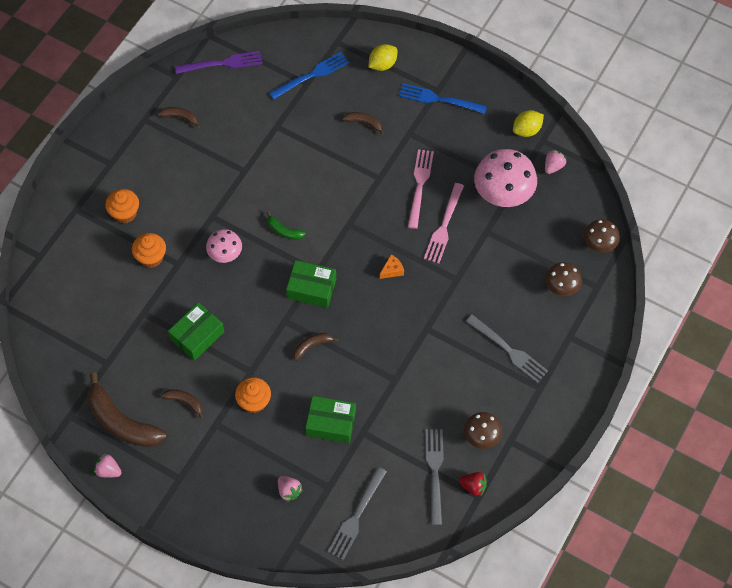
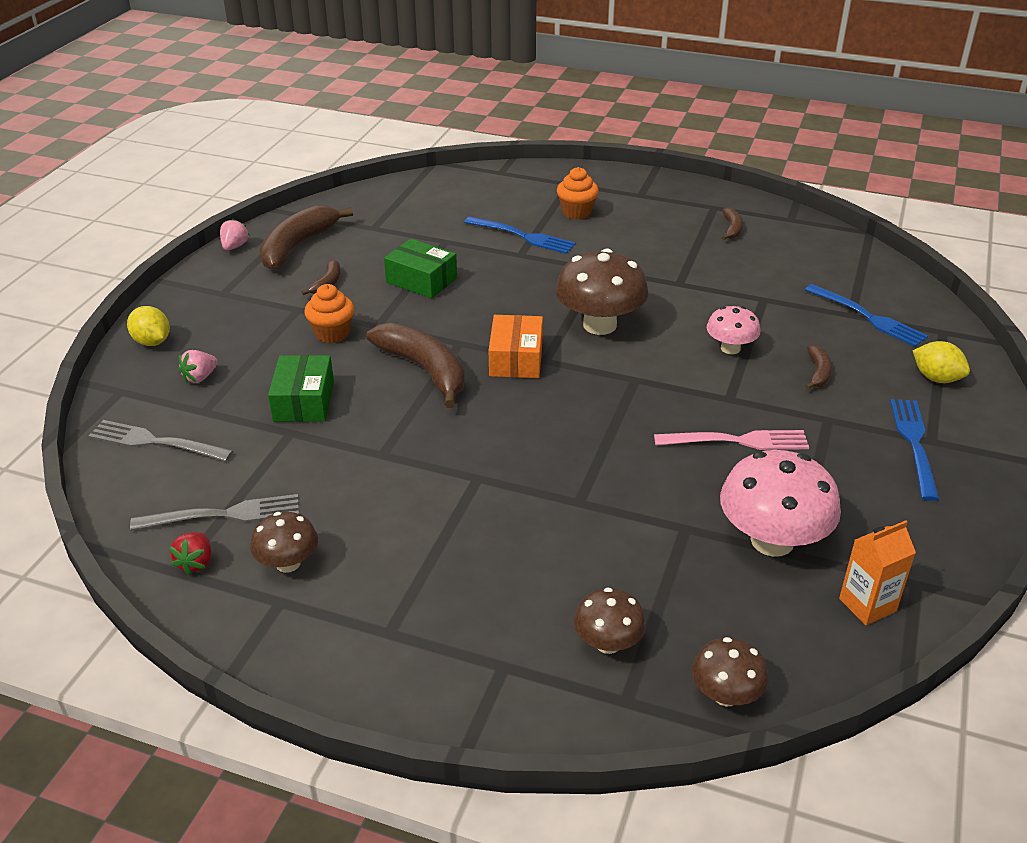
camera: 80 degrees right, 25 degrees down
(151, 257) = (522, 236): orange cupcake -> blue fork
(222, 63) = (834, 247): purple fork -> none
(225, 254) = (546, 285): pink mushroom -> pink mushroom (730, 348)
(284, 231) = (599, 325): green banana -> brown mushroom
(311, 288) = (516, 359): green box -> orange box
(312, 346) = (424, 370): brown banana -> brown banana, size x2.09
(392, 270) = (571, 430): orange cheese -> none
(444, 226) = (674, 476): pink fork -> none
(508, 350) = (458, 581): grey fork -> none
(526, 130) = (924, 559): yellow lemon -> yellow lemon (152, 342)
(553, 166) = (867, 605): pink strawberry -> orange carton

